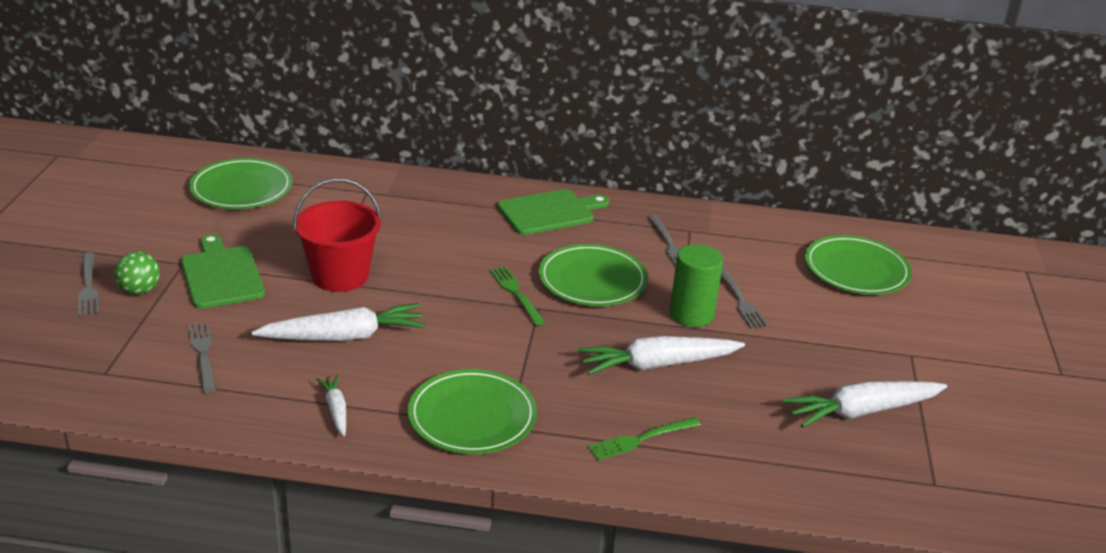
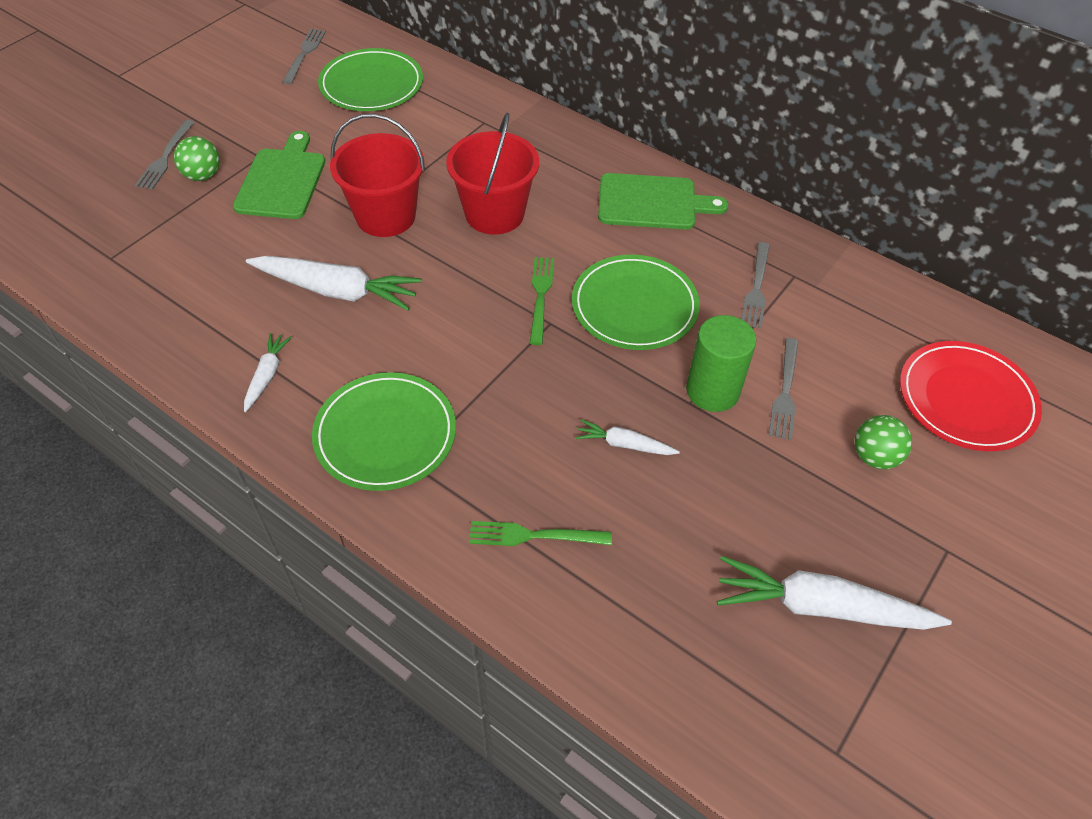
camera: 30 degrees right, 20 degrees up
(203, 354) = (202, 266): grey fork -> grey fork (305, 53)
(431, 251) = (494, 214): none -> red bucket
(658, 365) = (624, 444): white carrot -> white carrot, size x0.51
(827, 319) = (874, 457): none -> green ball
(856, 269) = (966, 399): green plate -> red plate

